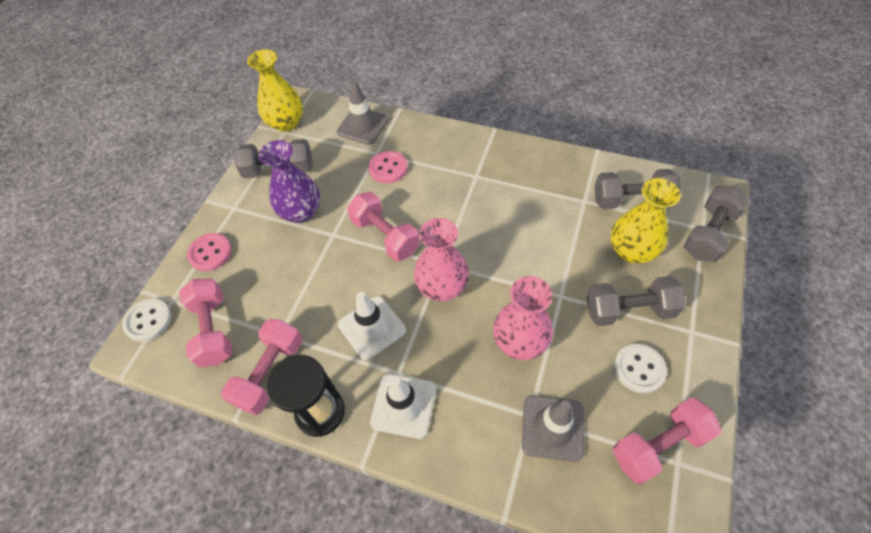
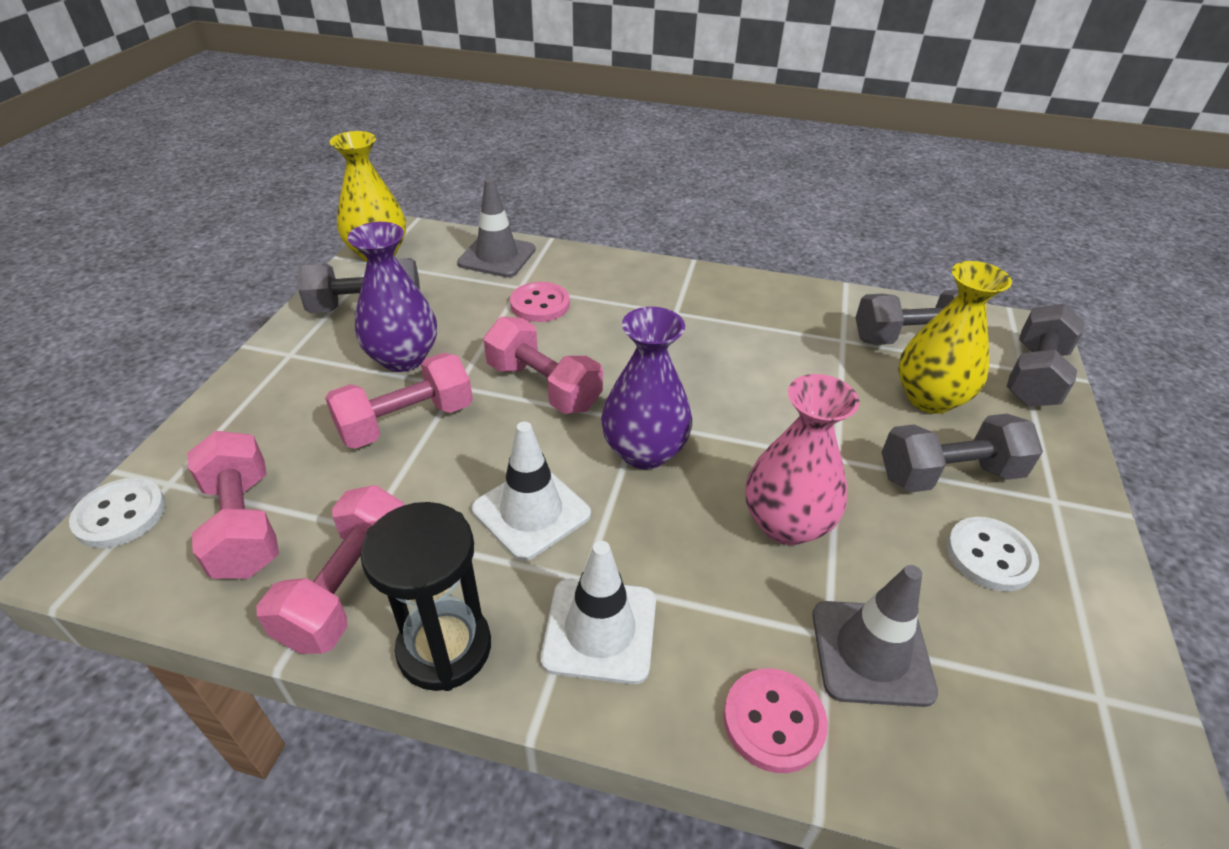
camera: 10 degrees left, 15 degrees down
(210, 253) = (245, 414): pink button -> pink button (773, 721)
(442, 287) = (644, 451): pink vase -> purple vase
(658, 445) = (1059, 671): pink dumbbell -> pink dumbbell (406, 421)

